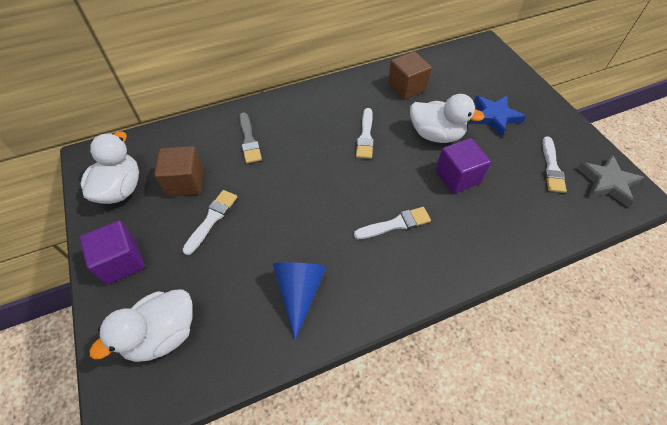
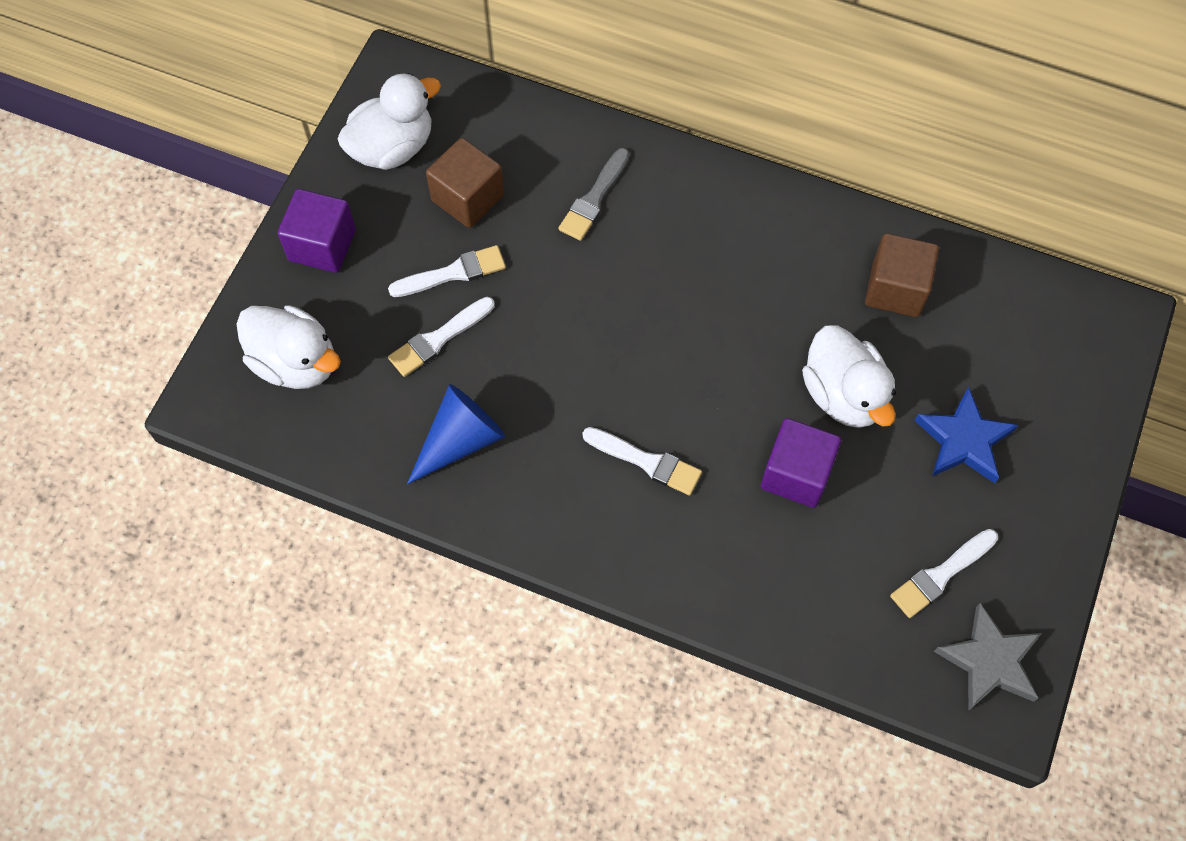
camera: 45 degrees right, 10 degrees up
(163, 334) = (296, 363): white duck -> white duck turned 150 degrees counterclockwise
(365, 136) = (746, 316): white brush -> white brush (439, 338)

